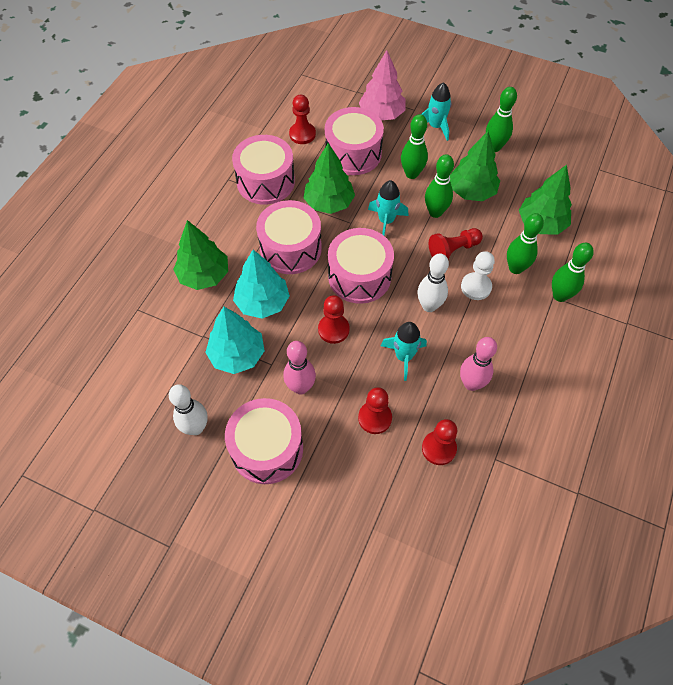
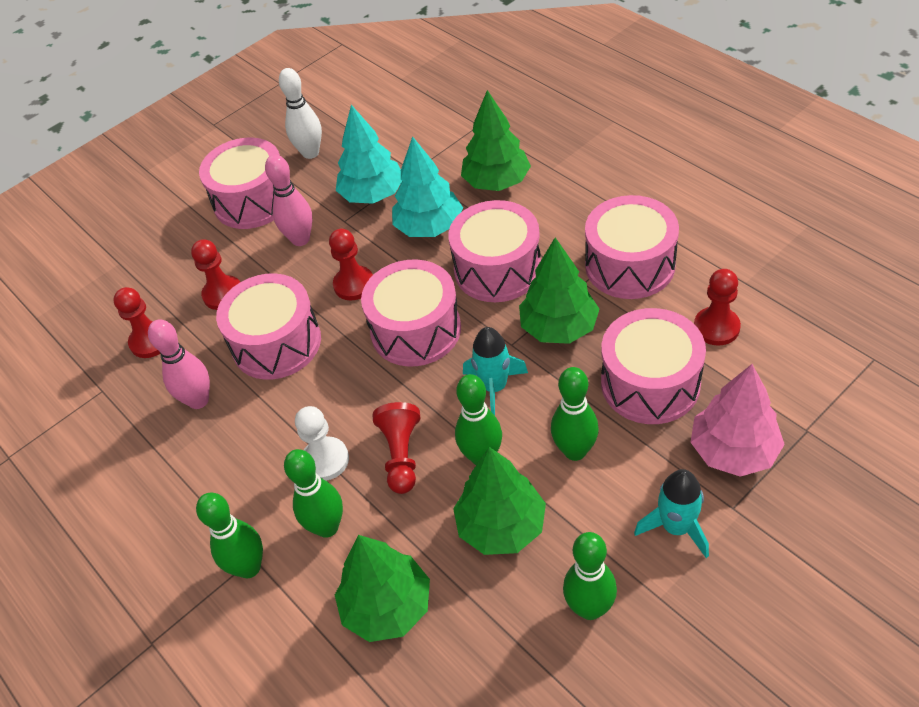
camera: 120 degrees right, 10 degrees down
(404, 356) = (276, 343): turquoise rocket -> pink drum
(429, 306) = (329, 393): white bowling pin -> none

